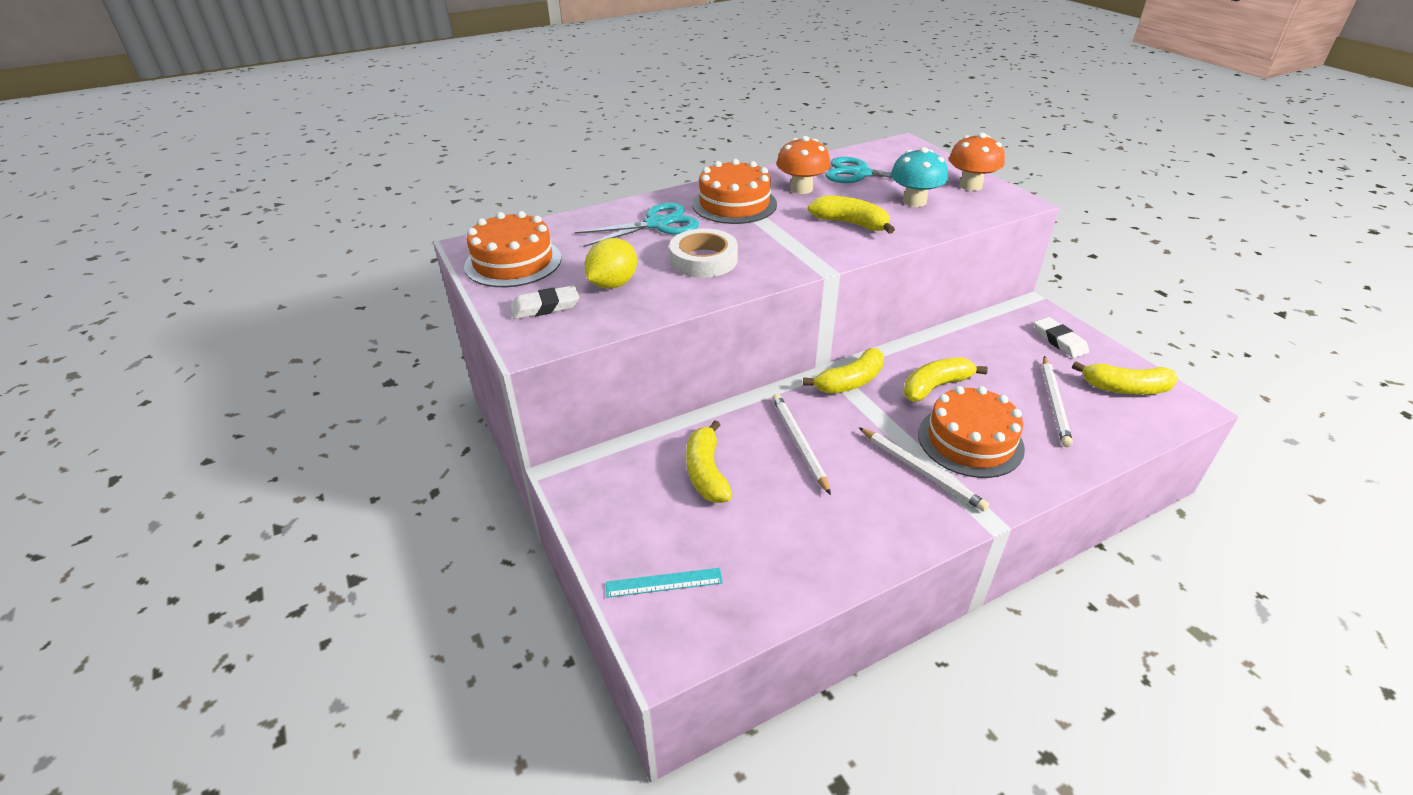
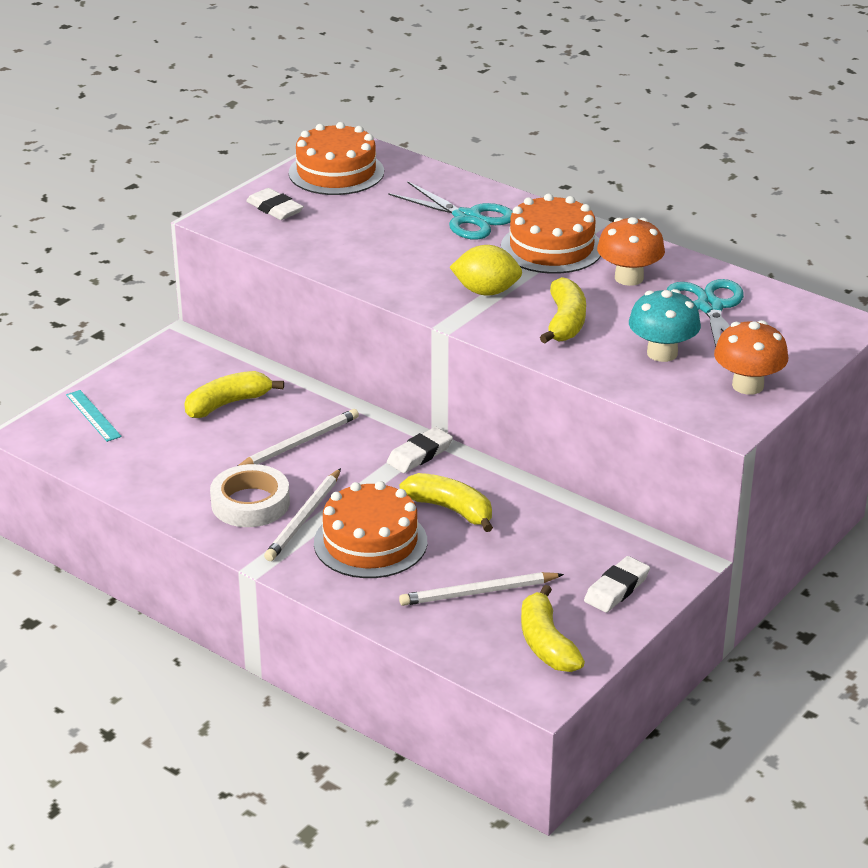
camera: 65 degrees right, 5 degrees down
(613, 284) = (334, 227): yellow lemon -> yellow lemon (486, 291)
(703, 260) = (414, 258): white tape -> white tape (250, 503)
(850, 382) = (420, 454): yellow banana -> white eraser

